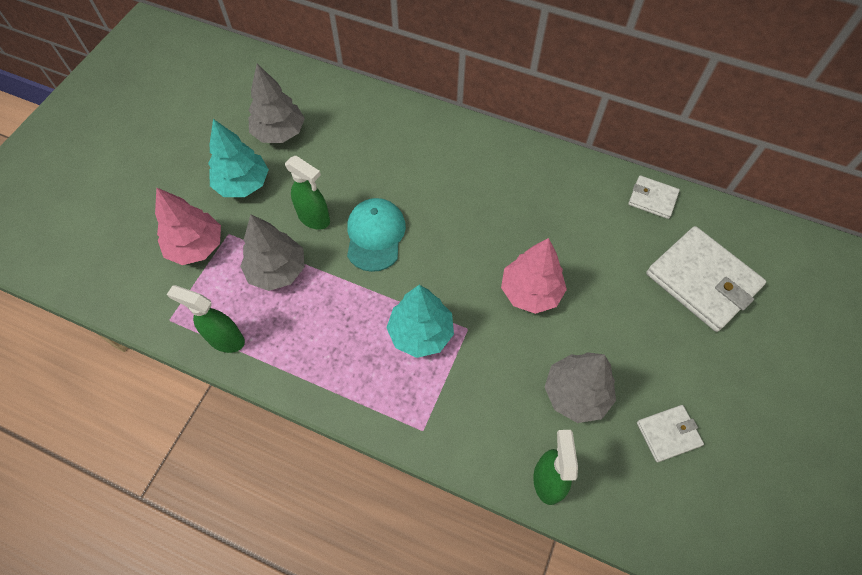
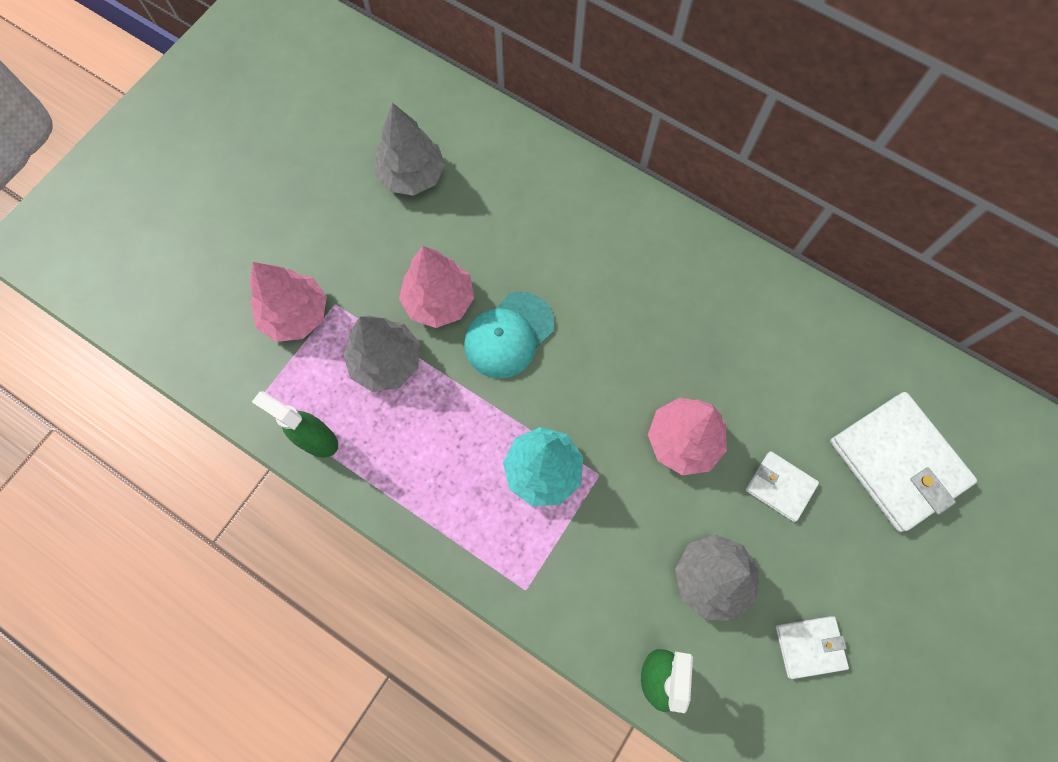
camera: 10 degrees right, 10 degrees up
(243, 184) = (359, 240): turquoise tree -> none
(314, 218) = (439, 301): green spray bottle -> pink tree
(375, 235) = (509, 335): turquoise cap -> turquoise cap turned 150 degrees counterclockwise
(652, 199) = (861, 341): white wallet -> white wallet (780, 486)

